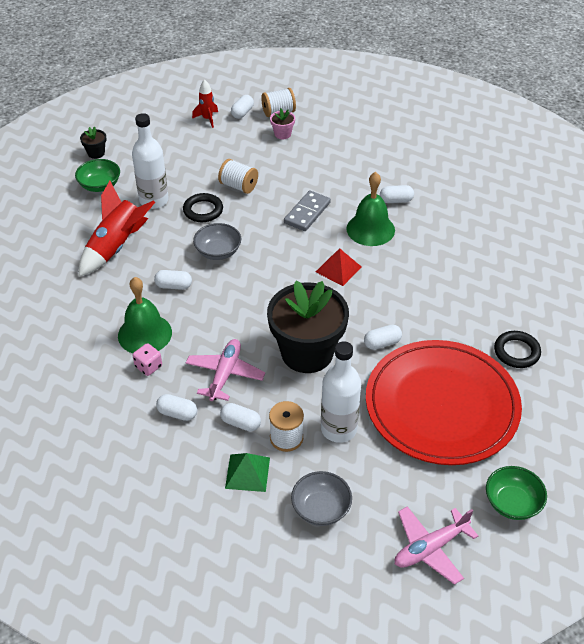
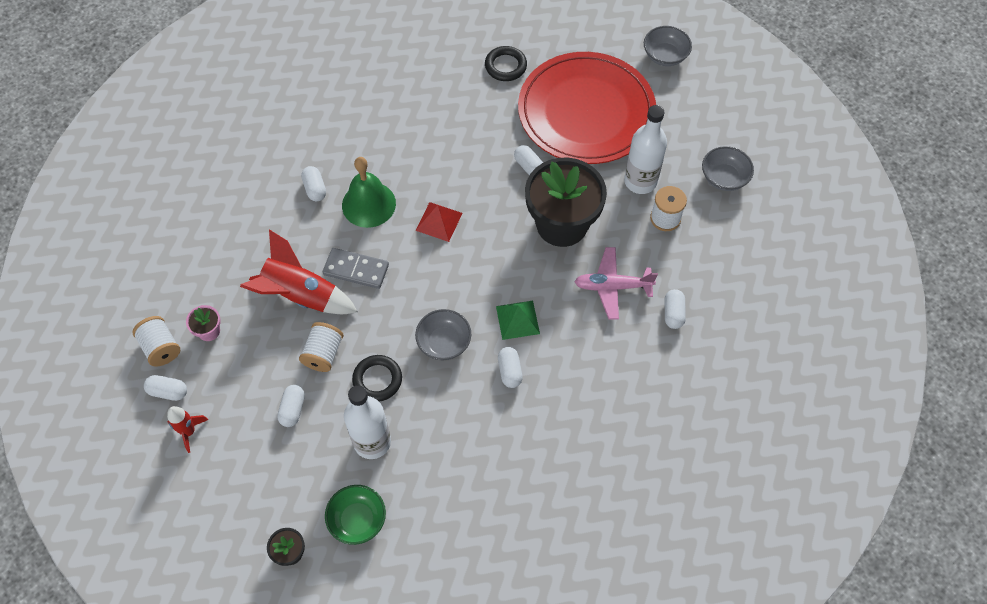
camera: 105 degrees left, 15 degrees up
(116, 247) = (465, 455): red rocket -> red rocket (300, 295)
(145, 334) = (586, 376): green bell -> none
(148, 366) = (627, 358): pink dice -> none
(241, 423) = (663, 258): white capsule -> white capsule (293, 409)
(247, 472) = (712, 239): green pyramid -> green pyramid (517, 319)
(430, 548) = (726, 101): pink plane -> none
(512, 503) = (665, 56): green bowl -> grey bowl

